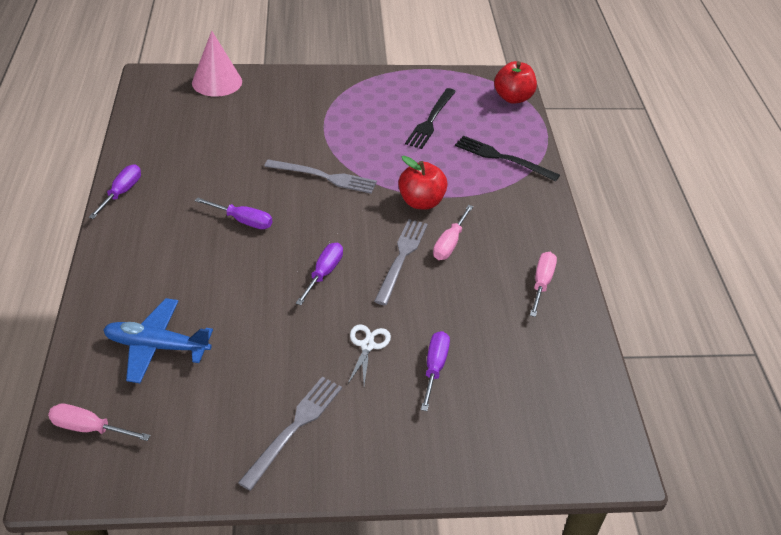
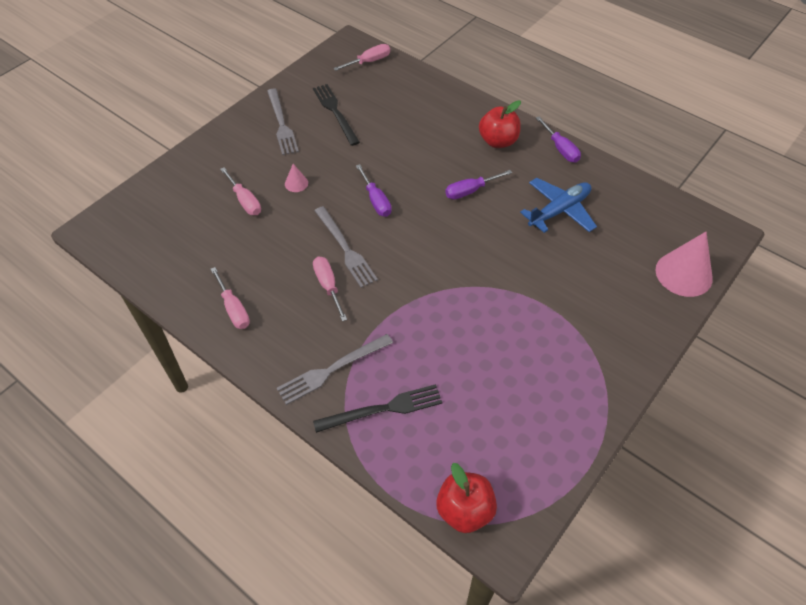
camera: 135 degrees right, 10 degrees up
(157, 347) = (397, 104): blue plane -> blue plane (559, 210)
(324, 177) = (477, 263): grey fork -> grey fork (332, 370)
(367, 345) = (296, 183): white scissors -> pink cone
(421, 202) = (388, 303): red apple -> red apple (498, 141)
(431, 120) = (490, 397): black fork -> black fork (335, 112)
(434, 368) = (245, 200): purple screwdriver -> pink screwdriver

